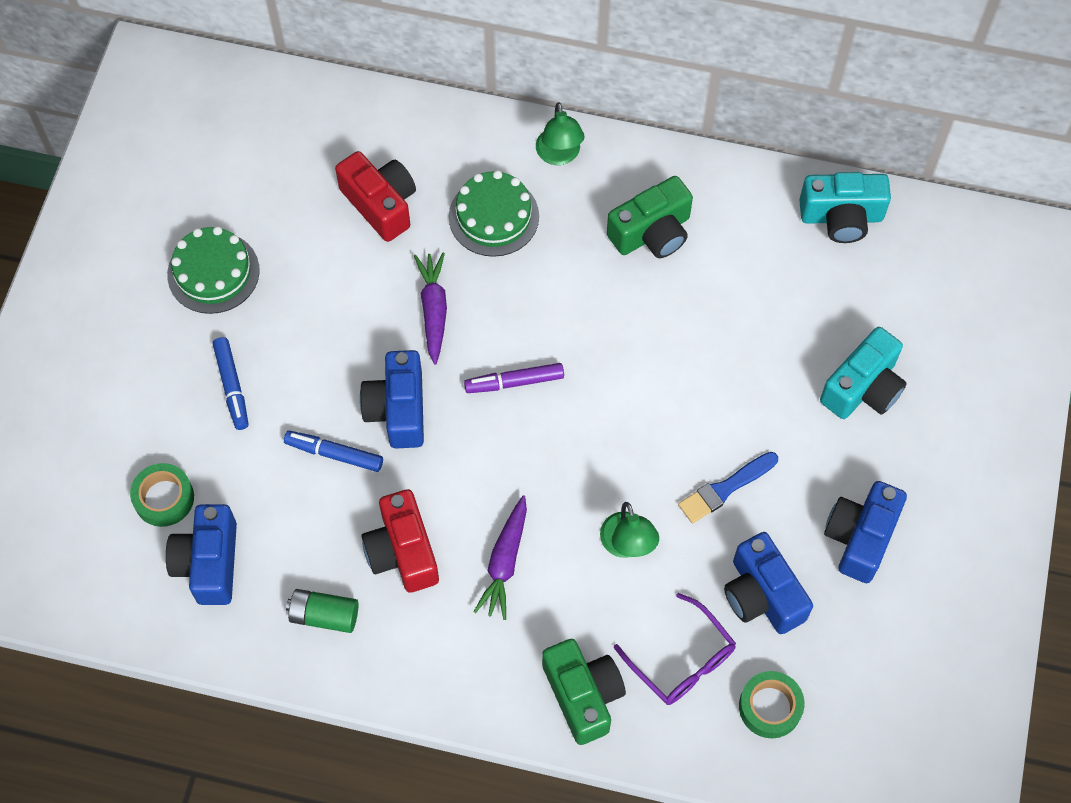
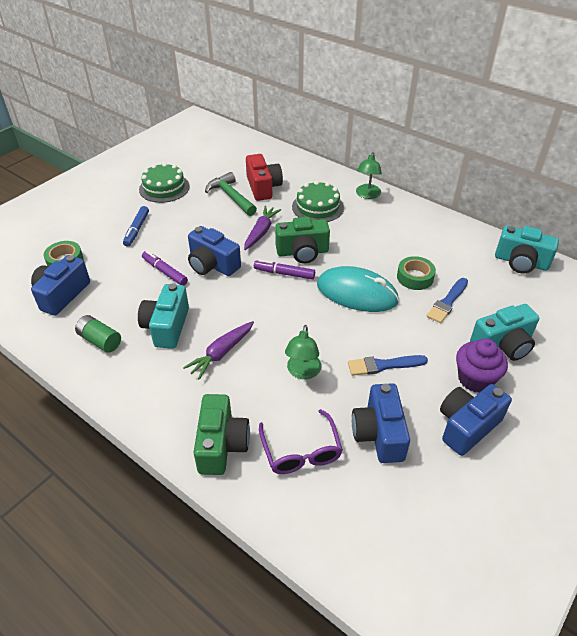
camera: 25 degrees right, 20 degrees down
(334, 454) = (165, 272): blue marker -> purple marker
(339, 248) = (231, 196): none -> green hammer
(398, 409) = (212, 265): blue camera -> blue camera turned 75 degrees counterclockwise
(402, 552) = (167, 327): red camera -> turquoise camera
(636, 376) = (357, 293): none -> turquoise mouse
(652, 233) = (401, 237): green camera -> green camera (302, 252)
(766, 341) = (447, 302): none -> blue brush
(770, 707) = (349, 508): green tape -> green tape (415, 277)
(846, 460) = (475, 379): none -> purple cupcake

